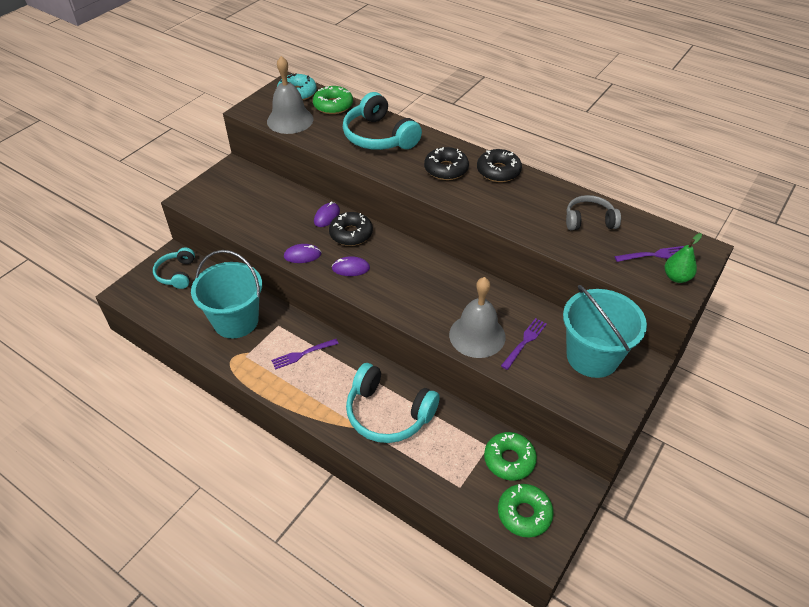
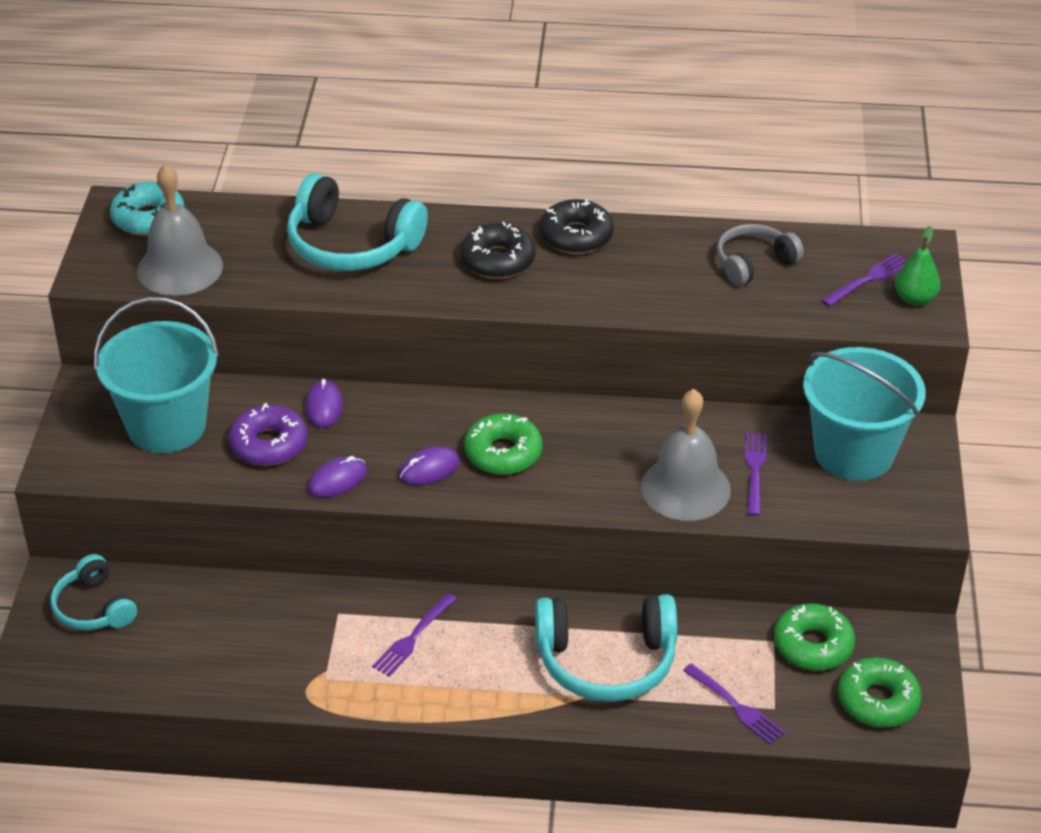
camera: 30 degrees left, 5 degrees down
(236, 321) = (263, 636): turquoise bucket -> turquoise bucket (166, 426)
(286, 225) = (269, 444): none -> purple donut
(333, 105) = (230, 219): green donut -> green donut (503, 453)
(351, 234) = (385, 419): black donut -> none
(438, 475) = (735, 706): none -> purple fork

